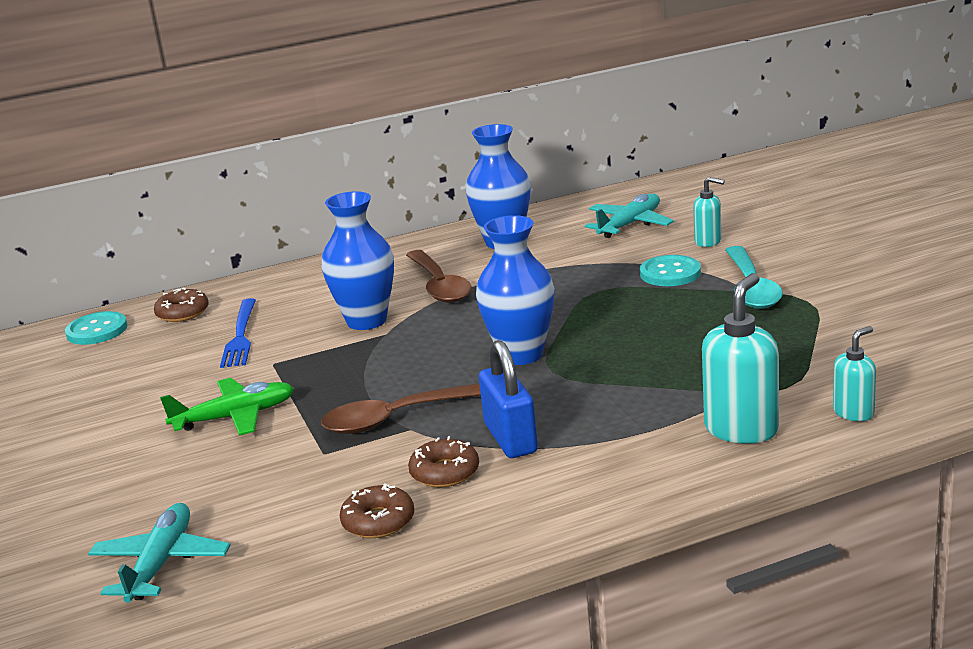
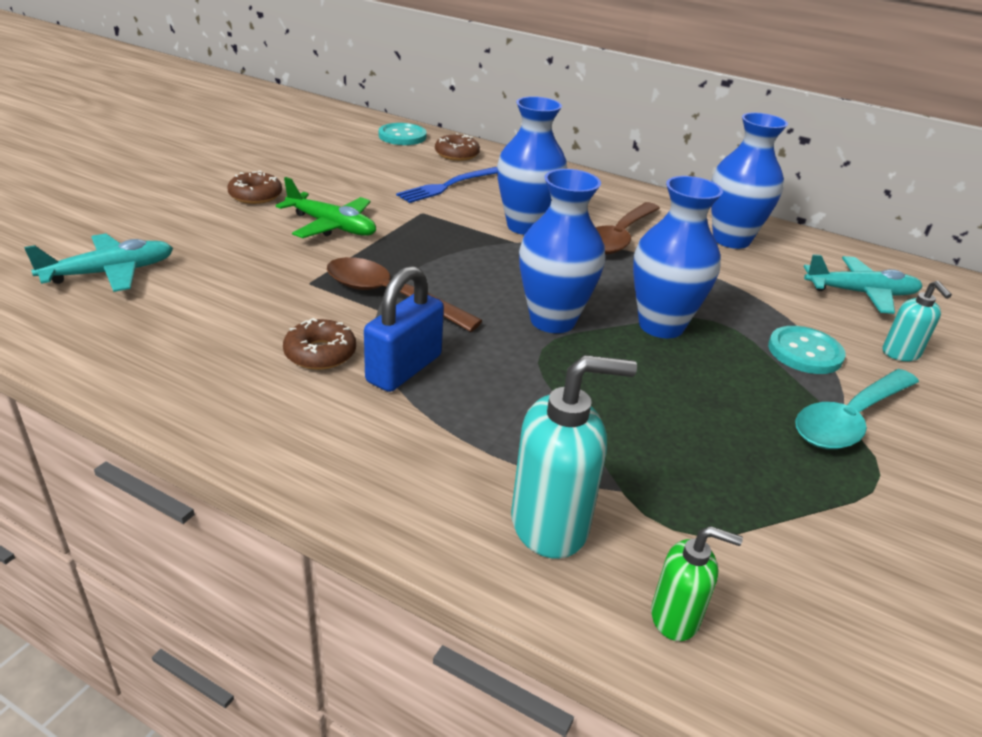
camera: 45 degrees right, 10 degrees up
(378, 521) = (220, 348): brown donut -> brown donut (255, 195)
(579, 313) = (661, 325): none -> blue vase
(854, 413) = (675, 617): turquoise soap dispenser -> green soap dispenser

